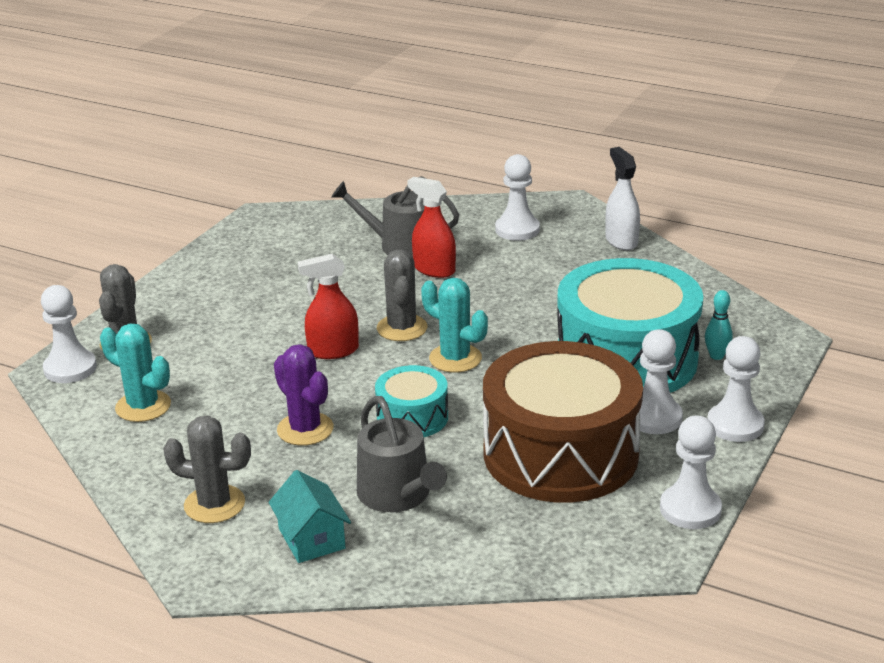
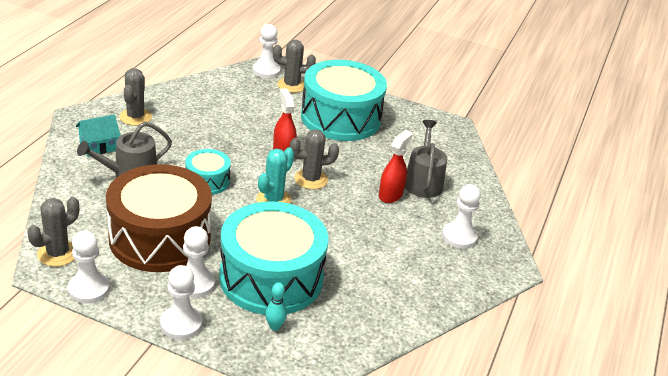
camera: 80 degrees right, 5 degrees up
(143, 406) = (228, 93): turquoise cactus -> none
(235, 301) = (340, 118): none -> turquoise drum
(305, 429) = (199, 143): purple cactus -> none
(618, 549) = (57, 253): none -> grey cactus
(621, 241) = (452, 292): white spray bottle -> none

